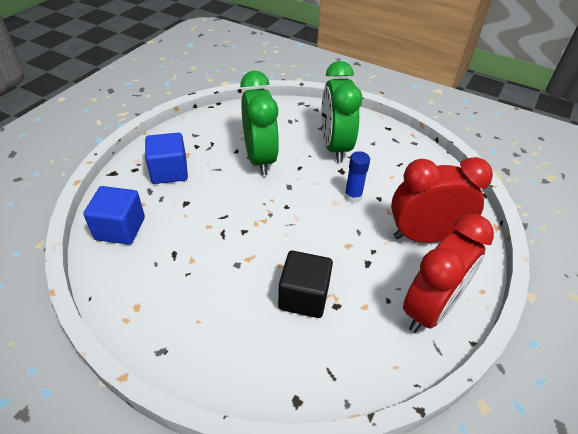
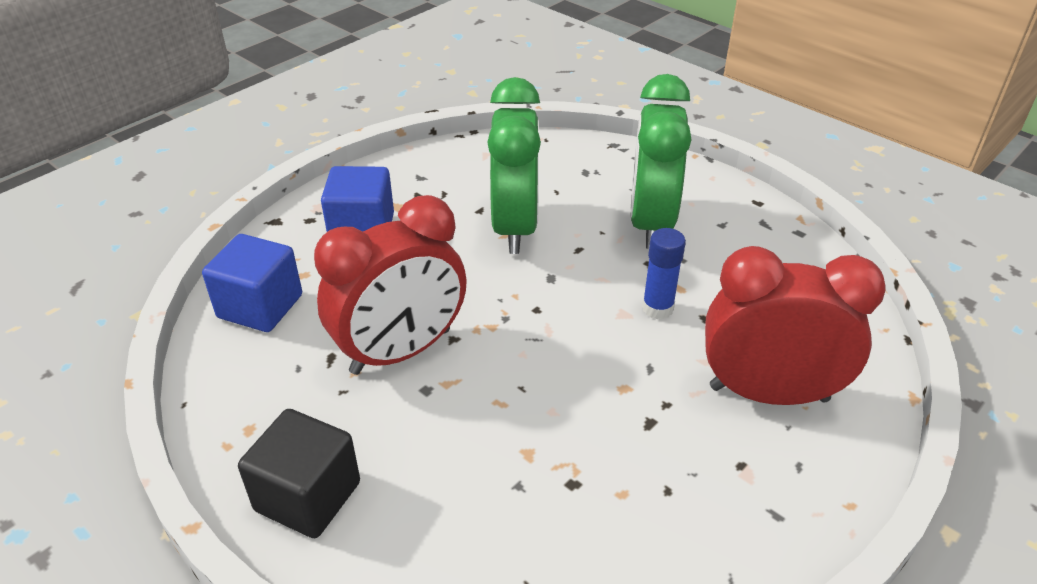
camera: 15 degrees right, 5 degrees down
(303, 296) = (521, 459): black cube -> black cube (308, 496)
(430, 309) = (740, 518): red clock -> red clock (401, 351)

